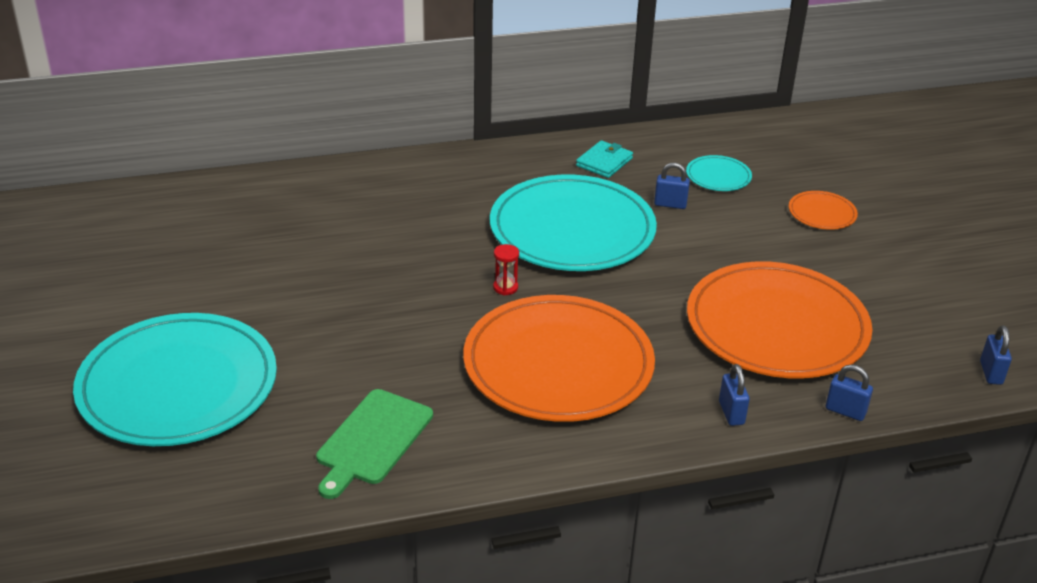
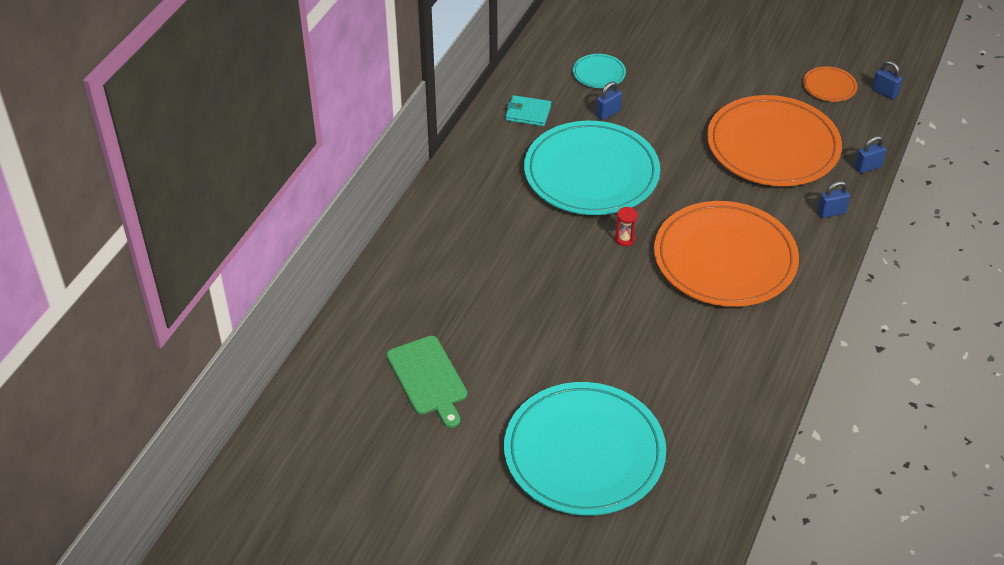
camera: 50 degrees left, 10 degrees up
(372, 440) = (724, 381): green cutting board -> green cutting board (428, 378)
(604, 162) = (528, 113): turquoise wallet -> turquoise wallet turned 60 degrees counterclockwise
(731, 413) = (831, 212): blue padlock -> blue padlock turned 45 degrees counterclockwise
(822, 213) = (683, 56): orange plate -> orange plate (829, 86)

